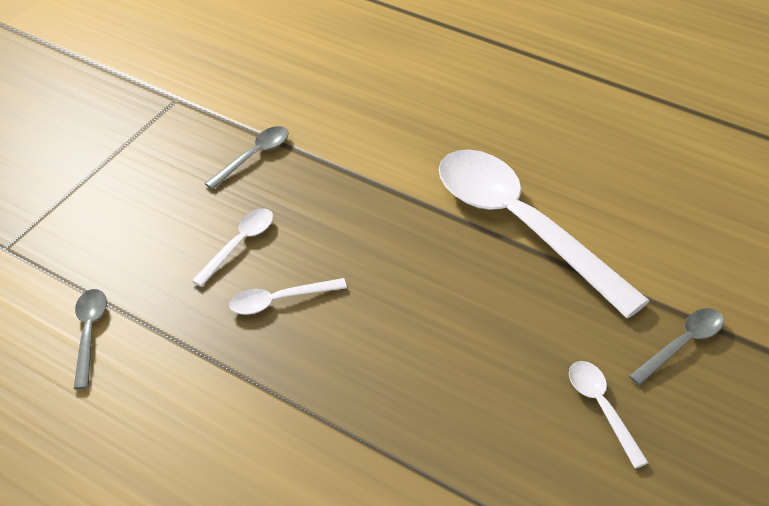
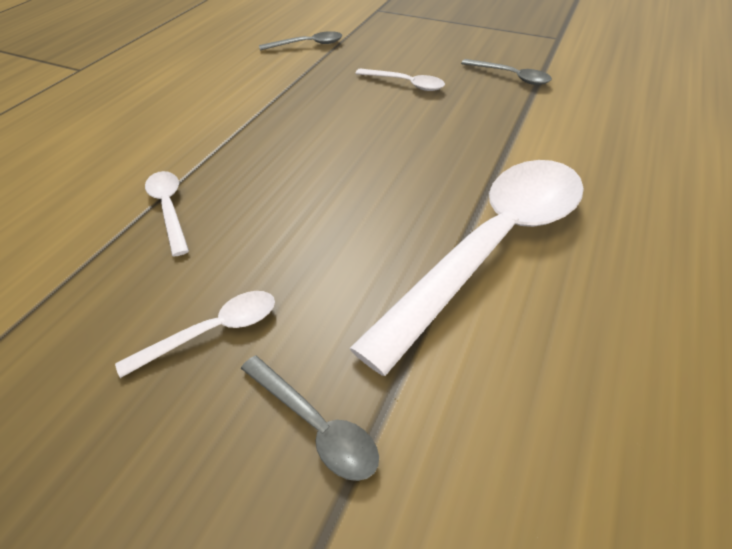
camera: 80 degrees right, 0 degrees up
(280, 300) = (348, 108): white spoon -> white spoon (169, 209)

